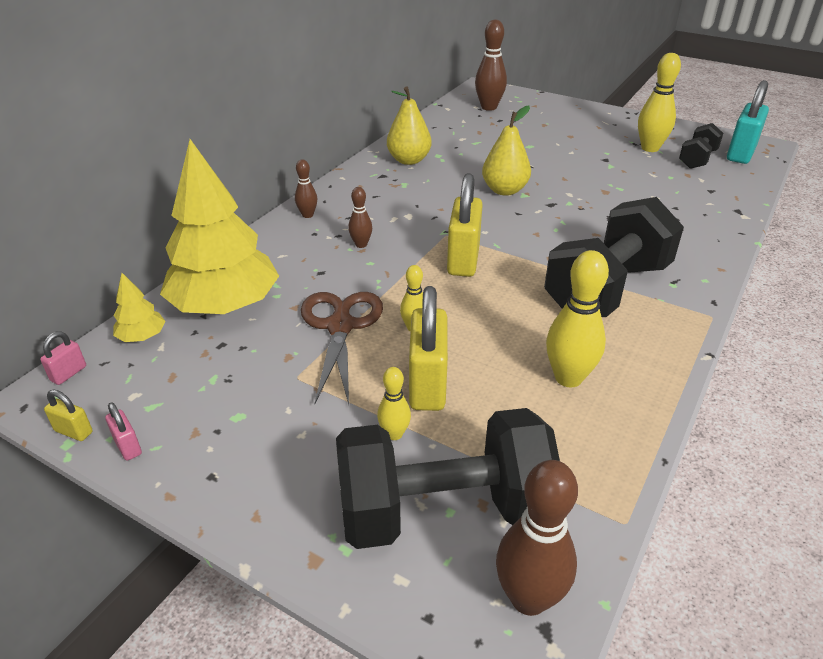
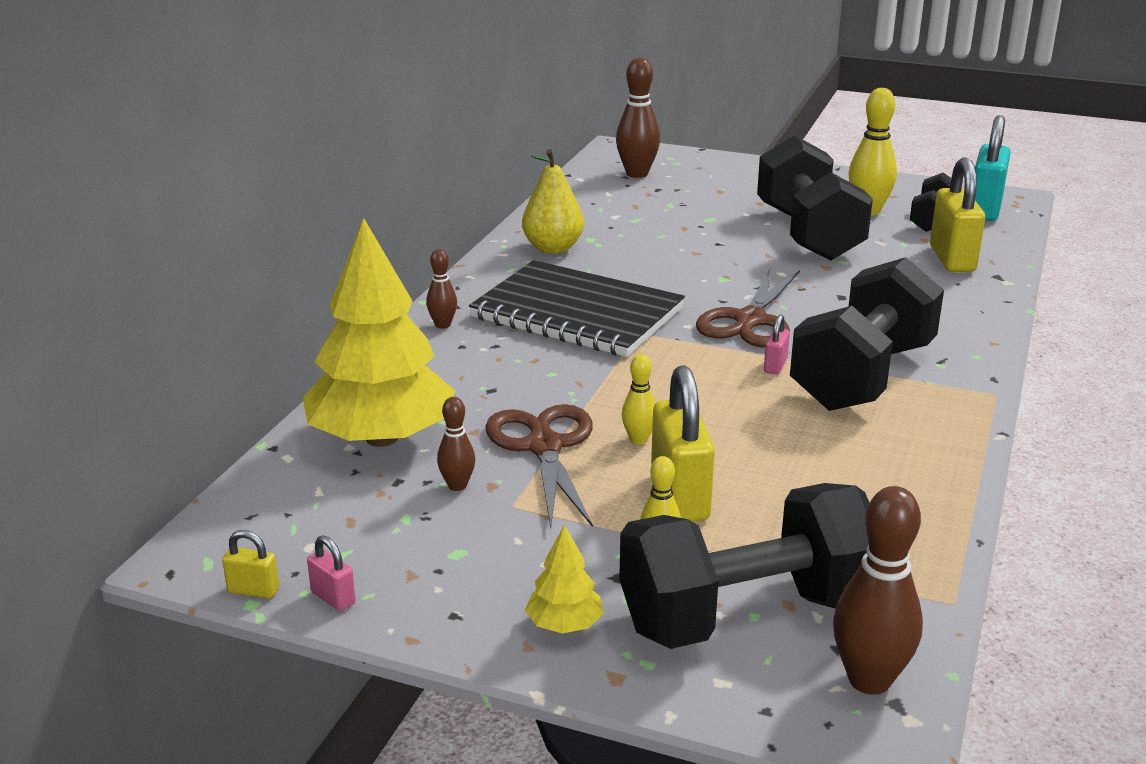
camera: 10 degrees left, 10 degrees down
(68, 373) = (210, 532): pink padlock -> pink padlock (775, 366)
(142, 337) = (287, 483): yellow tree -> yellow tree (564, 624)
(361, 244) = (531, 353): brown bowling pin -> brown bowling pin (457, 485)
(407, 214) = (577, 313): none -> black notebook
(463, 260) = (672, 360): yellow padlock -> yellow padlock (952, 259)
(504, 190) = (696, 275): yellow pear -> none
(533, 231) = (750, 320): none -> brown scissors
(568, 378) = (846, 473): yellow bowling pin -> none
(599, 163) = (808, 234): none -> black dumbbell

